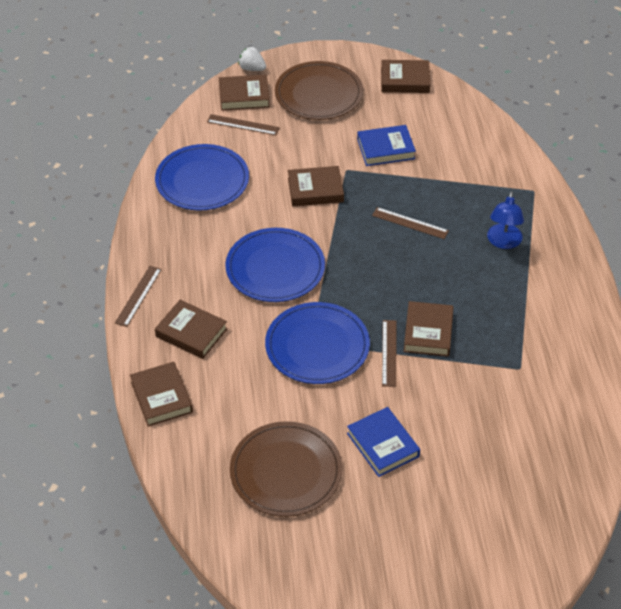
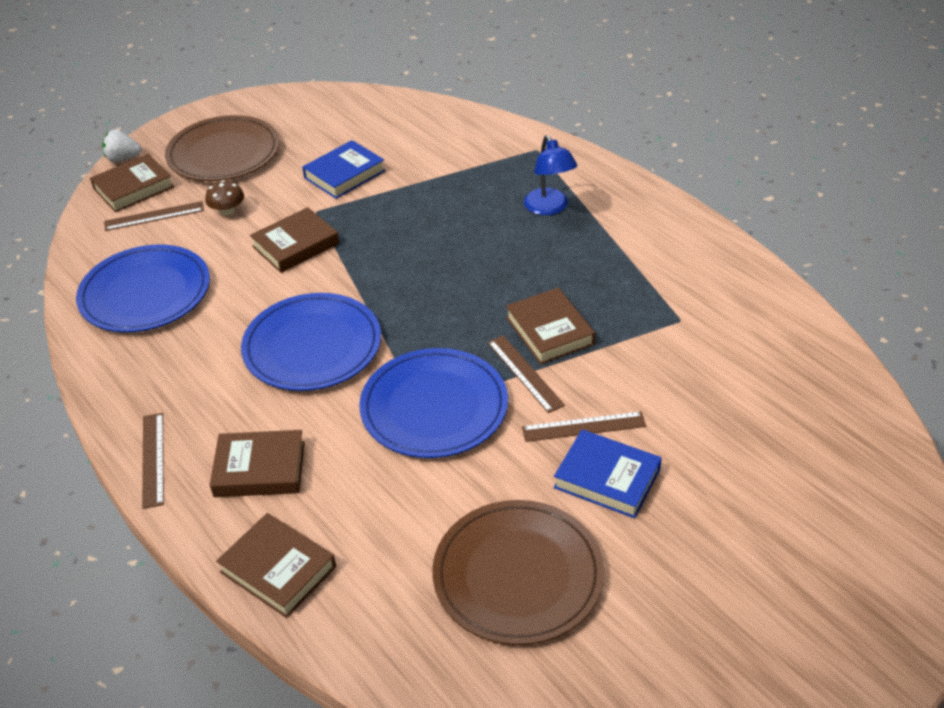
camera: 30 degrees left, 5 degrees down
(291, 142) = (227, 211): none -> brown mushroom
(405, 80) = (312, 105): brown book -> none
(410, 223) = (433, 232): brown ruler -> brown ruler (583, 426)

